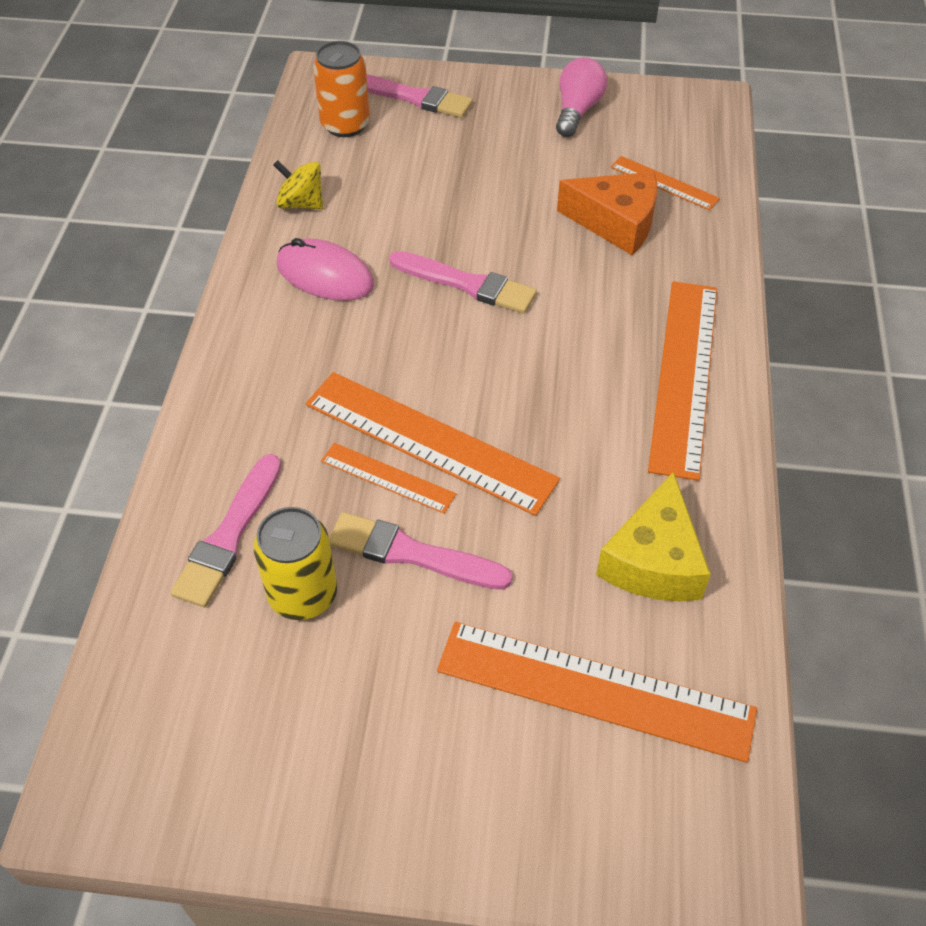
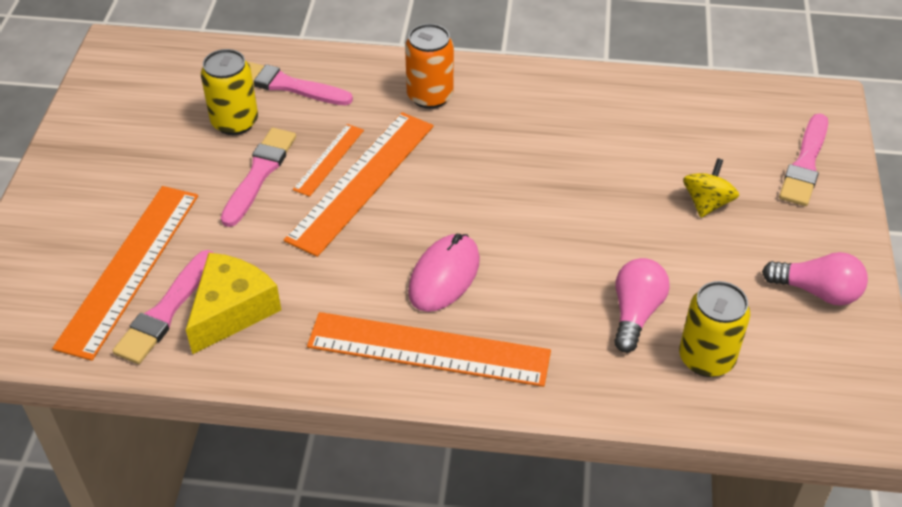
camera: 90 degrees right, 5 degrees down
(301, 203) = (632, 98): yellow spinning top -> yellow spinning top (707, 203)
(325, 275) = (543, 117): pink mouse -> pink mouse (444, 276)
(345, 125) = (749, 119): orange can -> orange can (430, 96)
(466, 284) = (539, 202): pink brush -> pink brush (166, 310)
(616, 223) = (635, 313): orange cheese -> pink light bulb
(653, 560) = (232, 310): yellow cheese -> yellow cheese turned 105 degrees clockwise
(664, 183) = (706, 358): orange ruler -> yellow can

